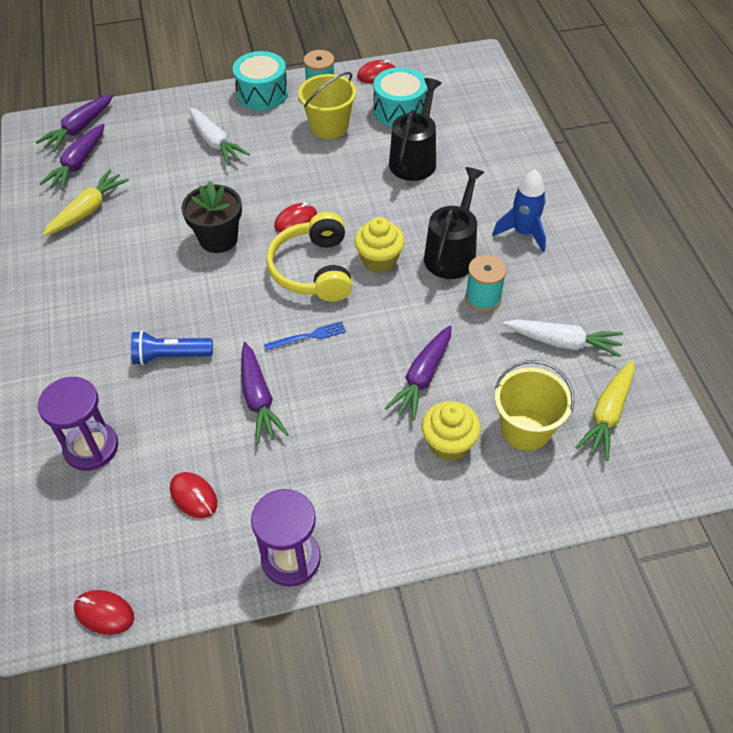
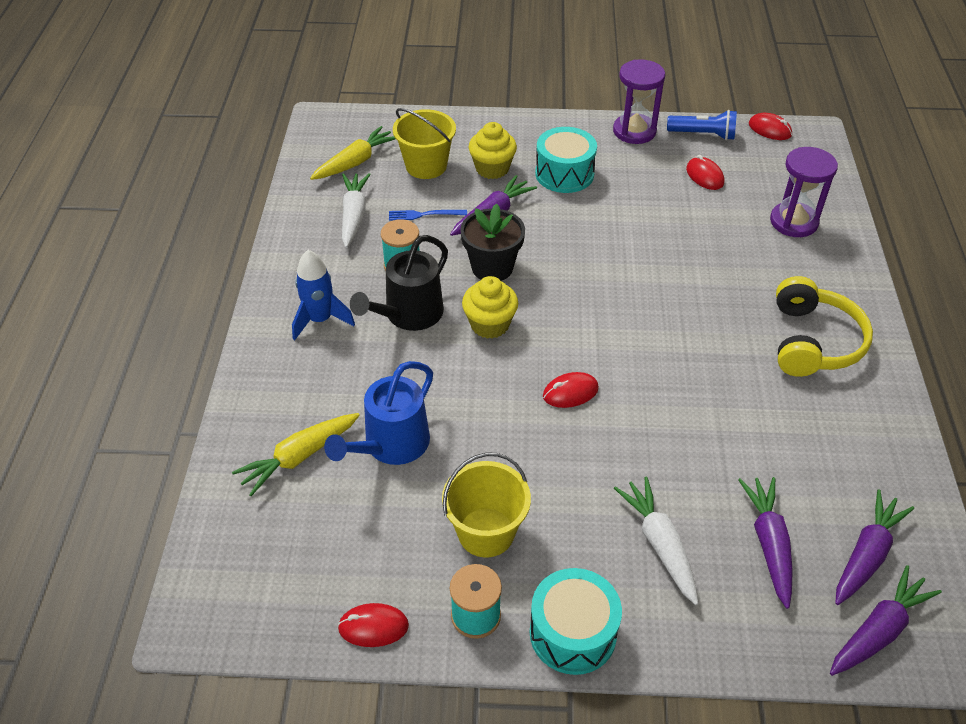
camera: 165 degrees left, 5 degrees down
(88, 210) = (837, 469): yellow carrot -> yellow carrot (299, 457)
(170, 356) = (724, 277): blue flashlight -> blue flashlight (703, 134)
(218, 239) = (667, 390): black flower pot -> black flower pot (492, 267)
(258, 399) = (643, 228): purple carrot -> purple carrot (769, 544)
(308, 336) = (586, 267): blue fork -> blue fork (424, 215)
(313, 270) = (564, 330): yellow headphones -> yellow headphones (813, 341)
(399, 110) = (372, 537): turquoise drum -> turquoise drum (564, 174)
(414, 159) = (391, 445): black watering can -> blue watering can
(562, 342) = (354, 215): white carrot -> white carrot turned 60 degrees clockwise

